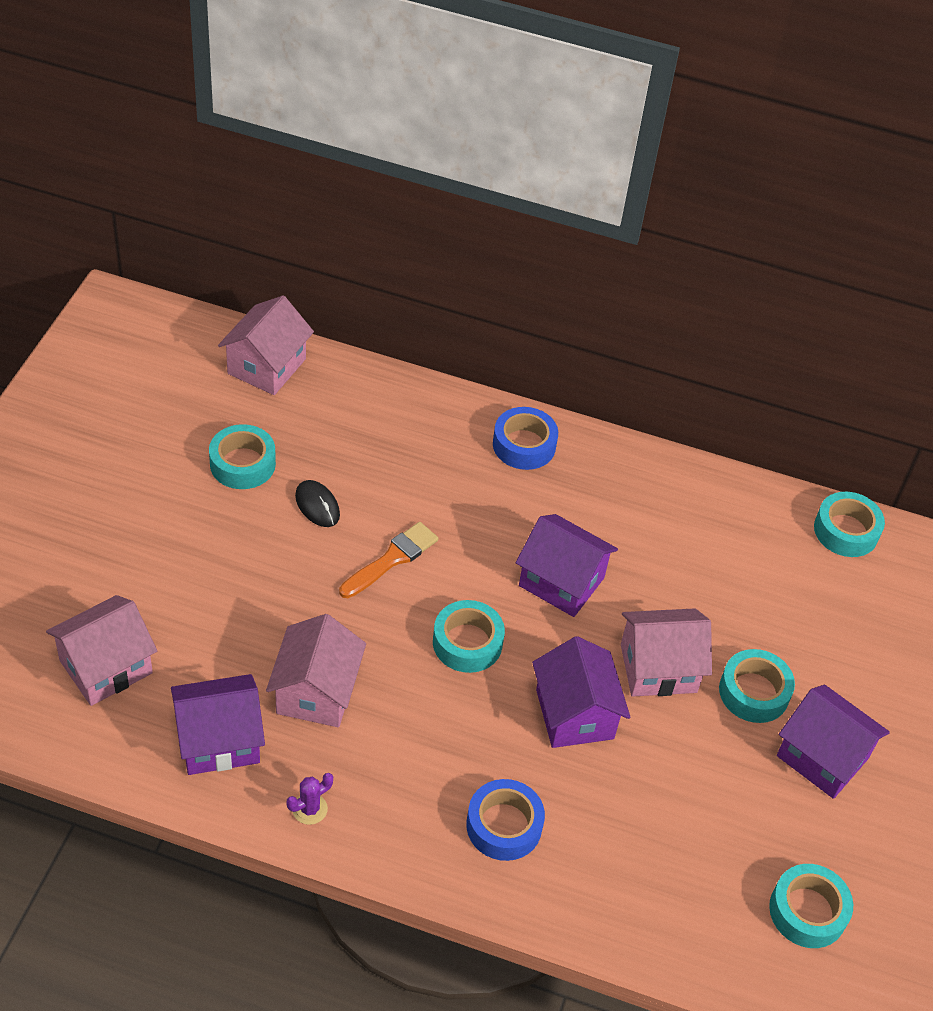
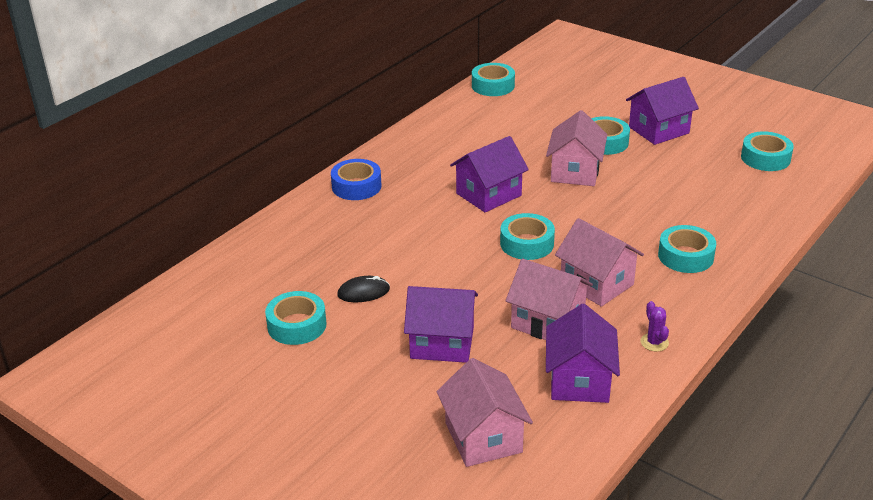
camera: 65 degrees left, 15 degrees down
(267, 366) = (194, 295): pink house -> pink house (596, 283)
(392, 559) = (435, 264): orange brush -> none
(504, 825) = (685, 256): blue tape -> turquoise tape
(574, 714) = (602, 211): purple house -> purple house (442, 343)

